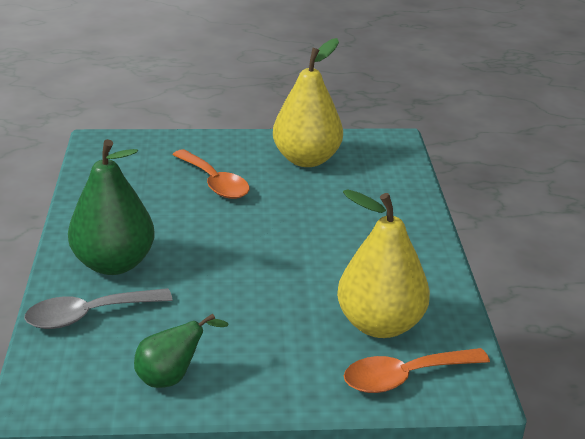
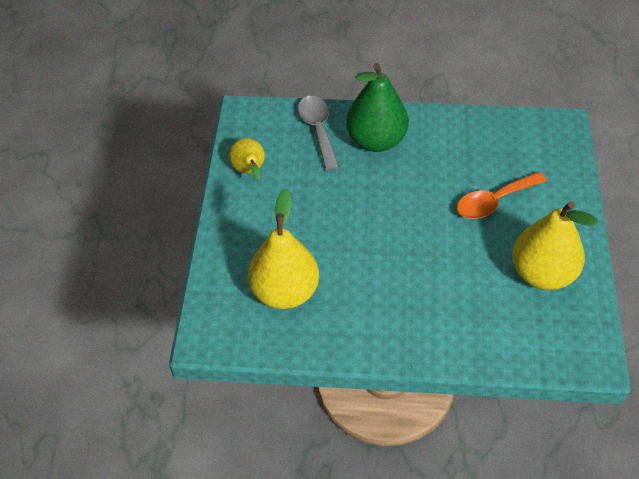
camera: 100 degrees right, 20 degrees up
(172, 377) = (250, 171): green pear -> yellow pear
(404, 377) = (225, 297): orange spoon -> none

